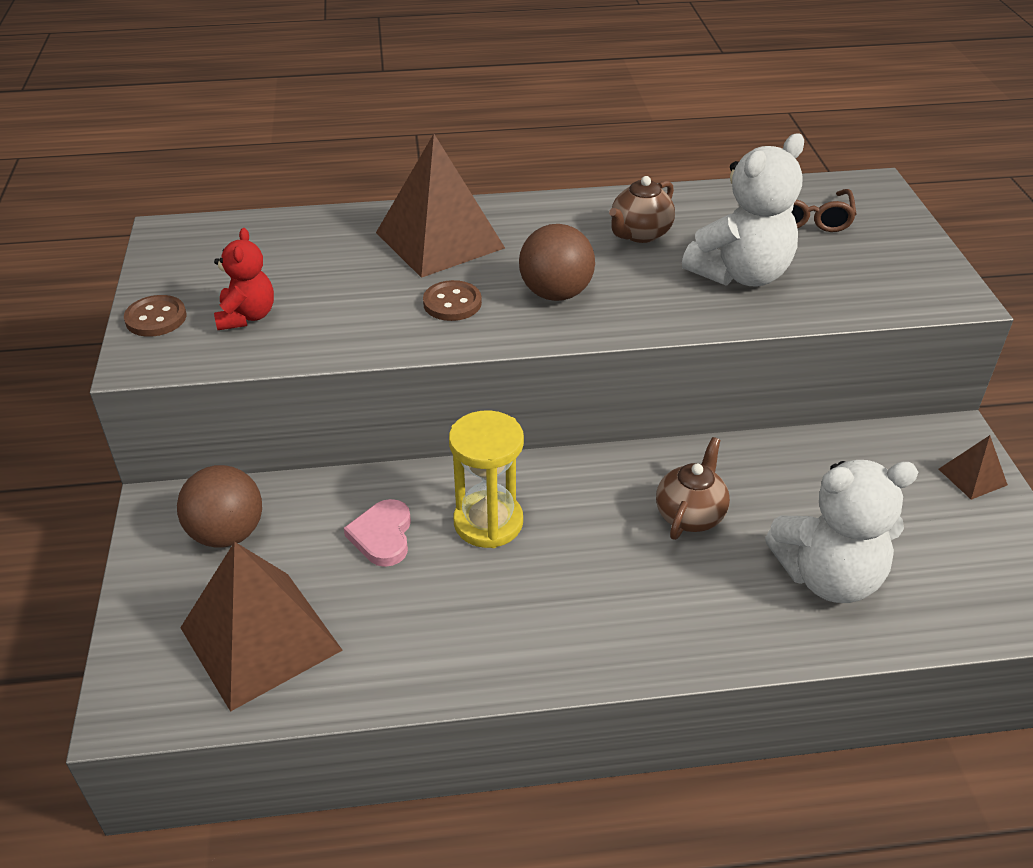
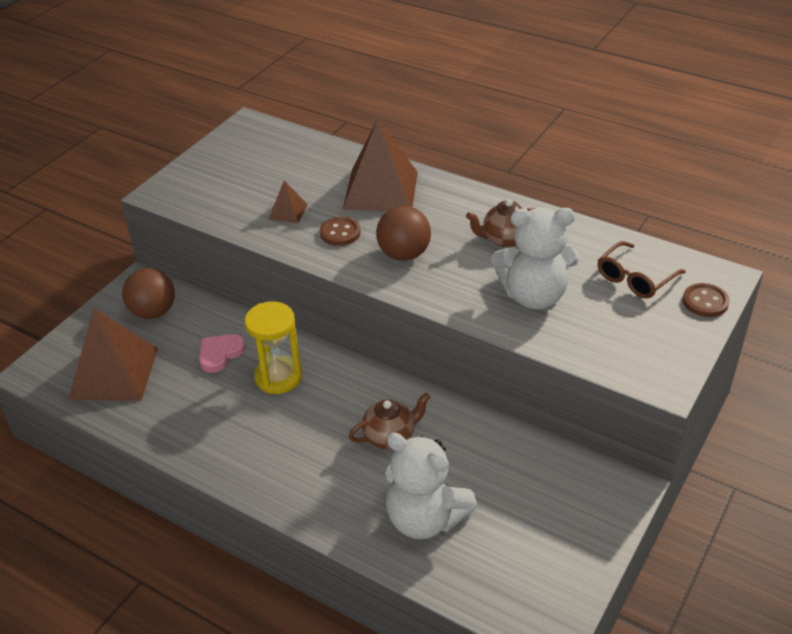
camera: 40 degrees right, 0 degrees up
(156, 318) = (188, 173): brown button -> brown button (705, 302)
(247, 316) = (230, 191): red teddy bear -> none
(972, 477) = (601, 519): brown pyramid -> brown pyramid (288, 211)

